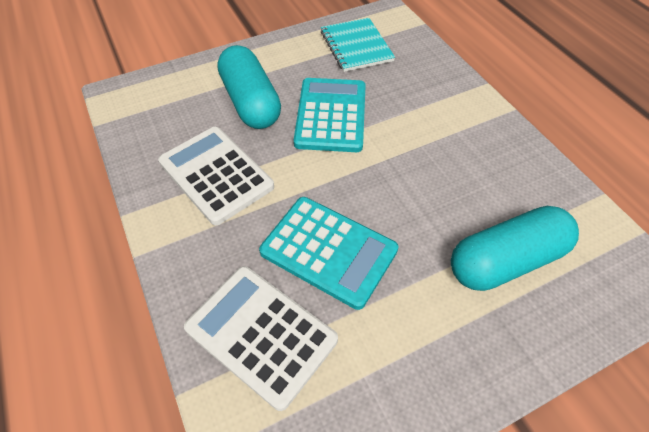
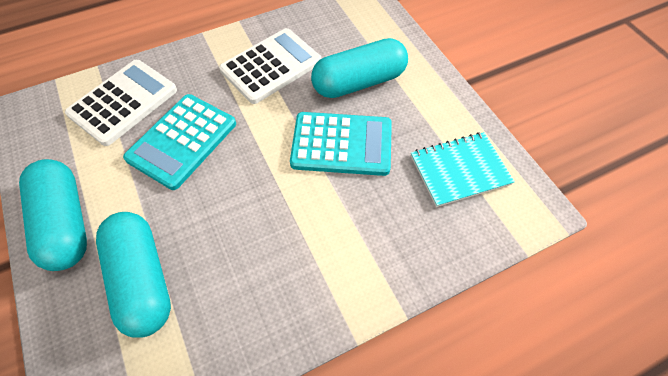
camera: 90 degrees right, 5 degrees up
(457, 359) = (65, 223): none -> turquoise capsule

